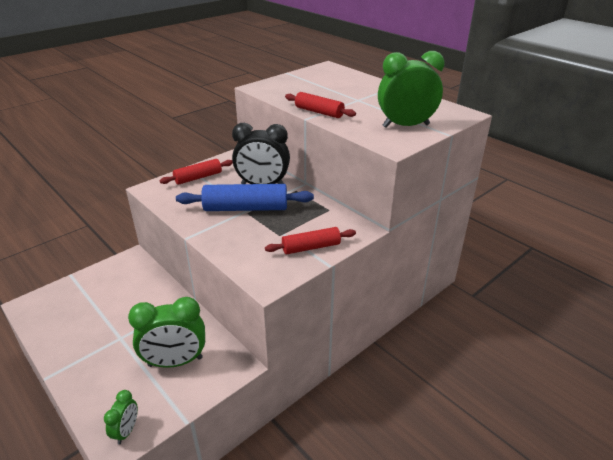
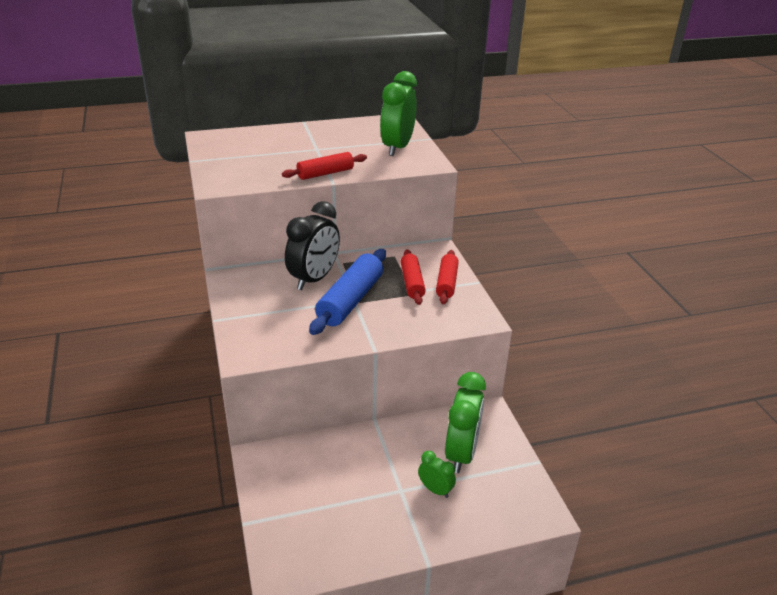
camera: 65 degrees left, 0 degrees up
(126, 431) = (532, 504): green clock -> green clock (435, 490)
(198, 177) = (253, 316): red rolling pin -> red rolling pin (412, 283)

